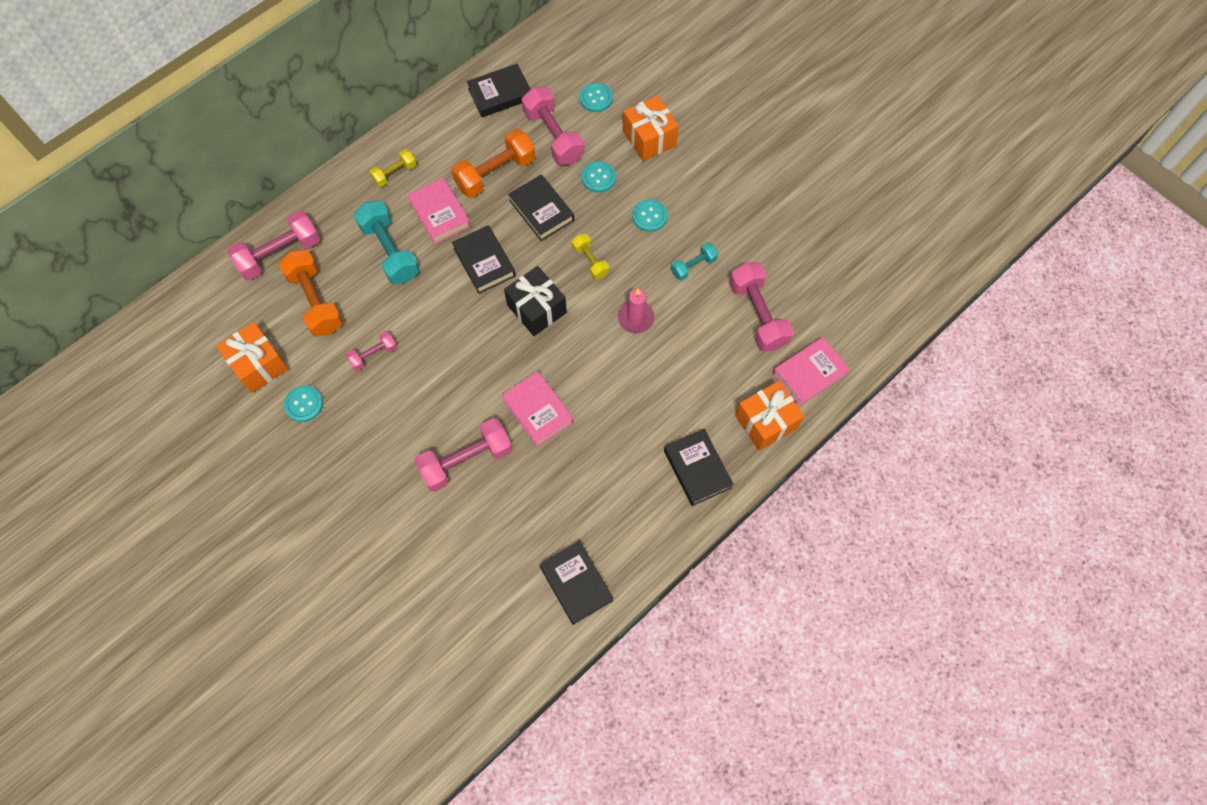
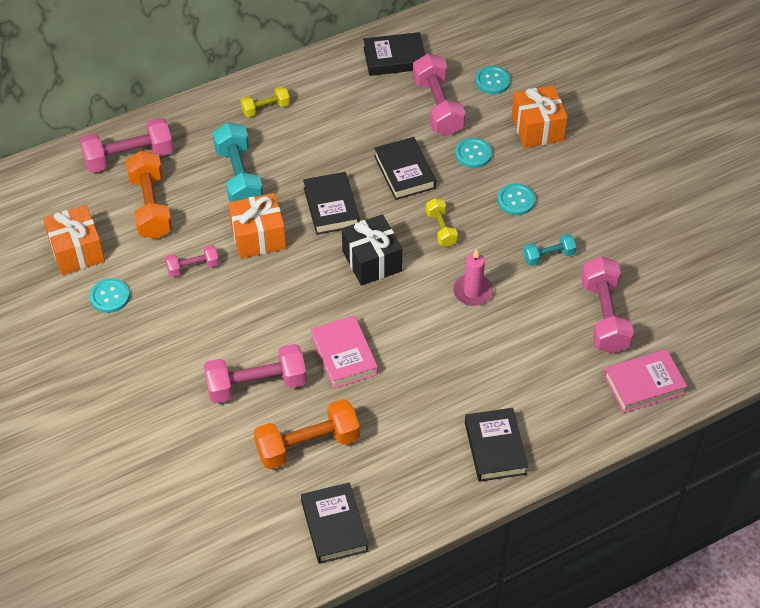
camera: 15 degrees right, 15 degrees down
(440, 214) = (300, 154): pink book -> none
(495, 173) = (367, 128): orange dumbbell -> orange dumbbell (307, 445)
(766, 422) = (582, 420): orange gift -> orange gift (258, 237)

